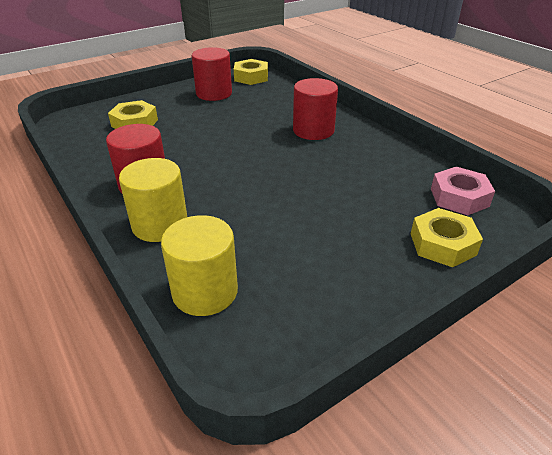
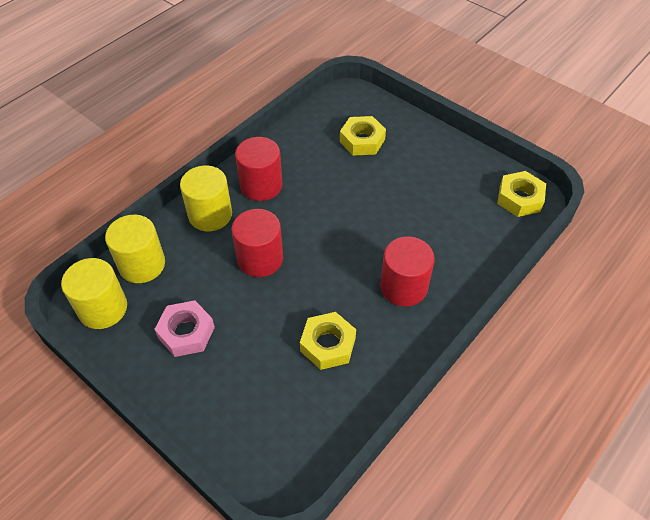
camera: 75 degrees right, 15 degrees up
(214, 93) = (455, 178): red cylinder -> red cylinder (260, 259)
(263, 339) = (103, 308): none -> yellow cylinder
(442, 244) = (223, 421): yellow nut -> yellow nut (328, 344)
(459, 197) = (305, 438): pink nut -> pink nut (186, 332)

